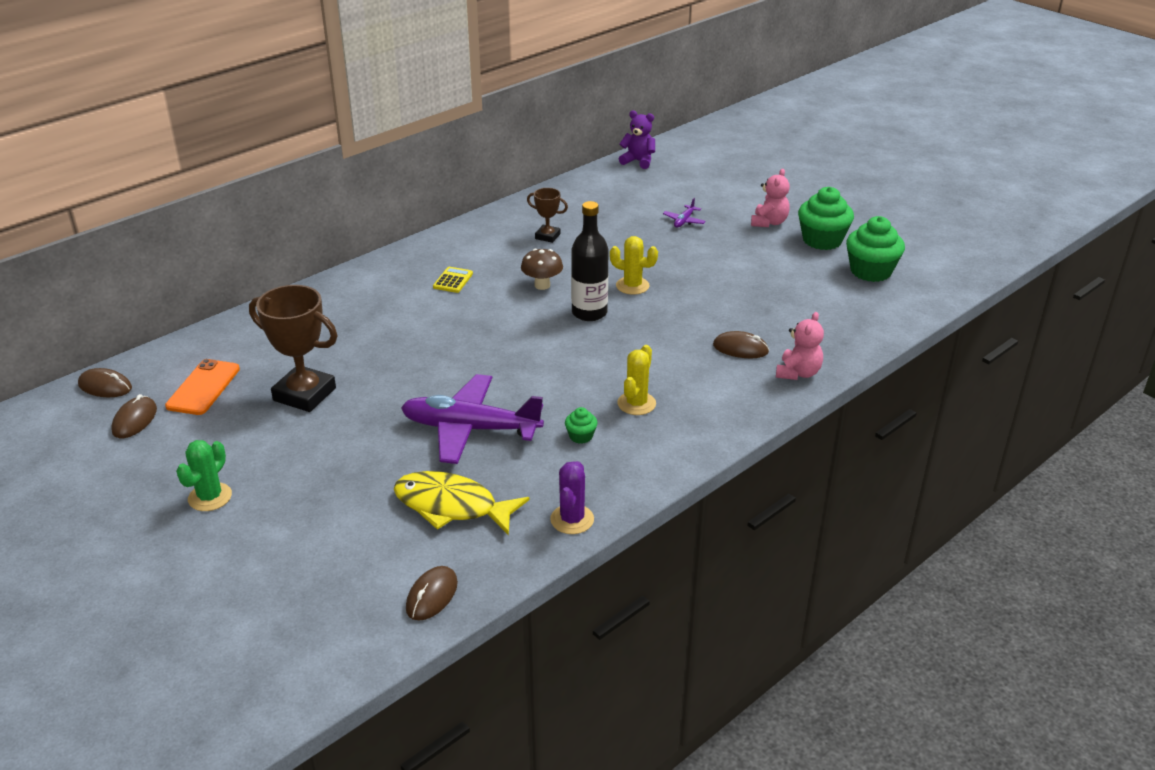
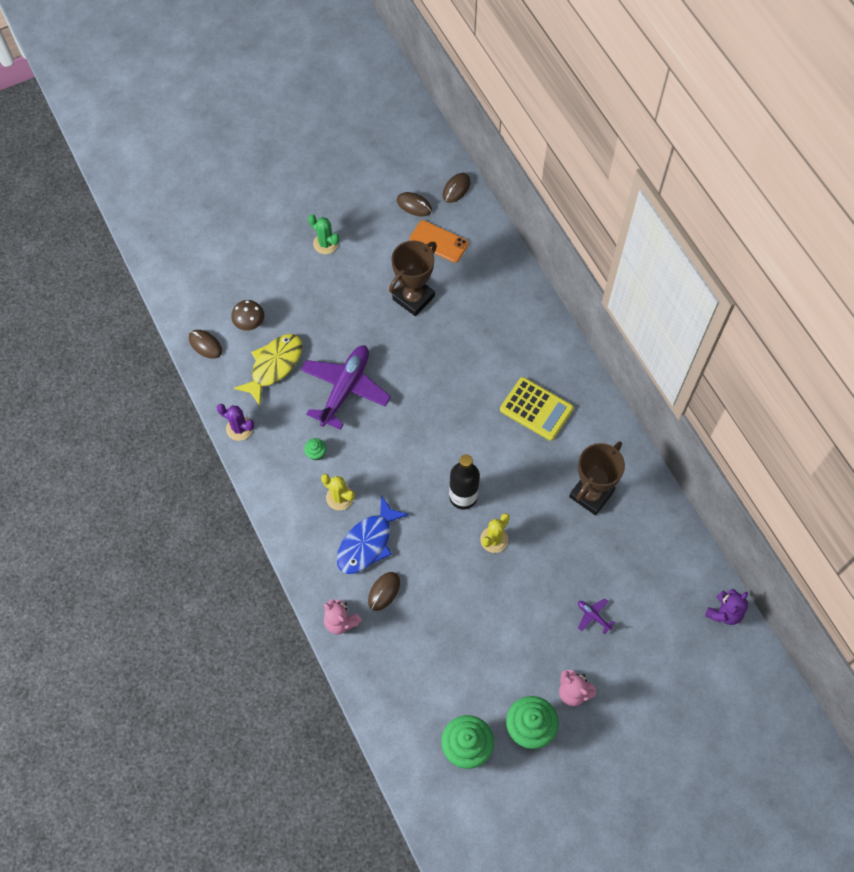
camera: 105 degrees right, 30 degrees up
(453, 280) = (536, 409): yellow calculator -> yellow calculator, size x1.95
(542, 285) = (512, 472): brown mushroom -> brown mushroom (250, 324)
(547, 236) = (591, 494): brown trophy -> brown trophy, size x1.90
(686, 370) = (368, 543): none -> blue fish

